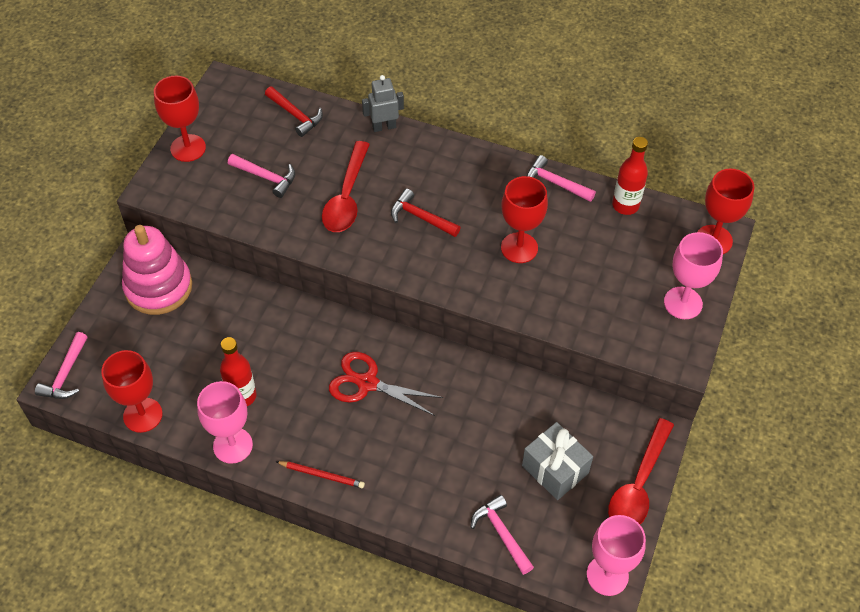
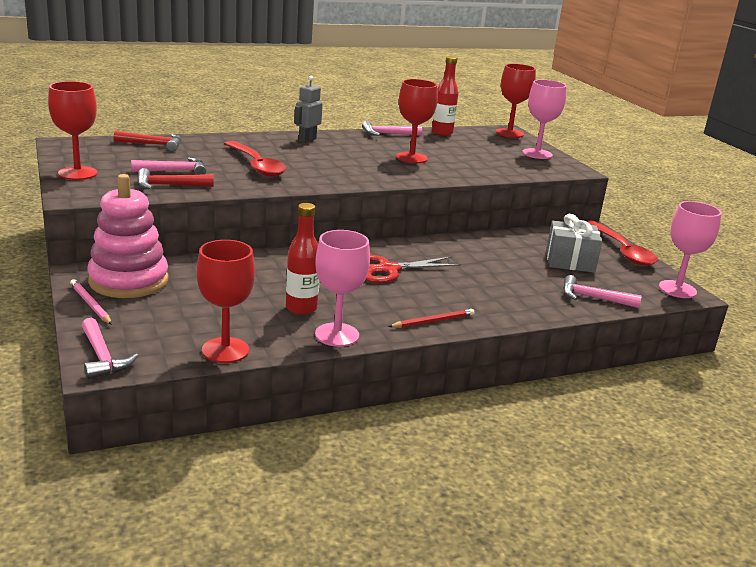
camera: 45 degrees left, 30 degrees down
(109, 305) = (90, 304): none -> pink pencil
(384, 127) = (233, 137): grey robot -> grey robot (307, 140)
(421, 217) = (326, 161): red hammer -> red hammer (169, 185)

